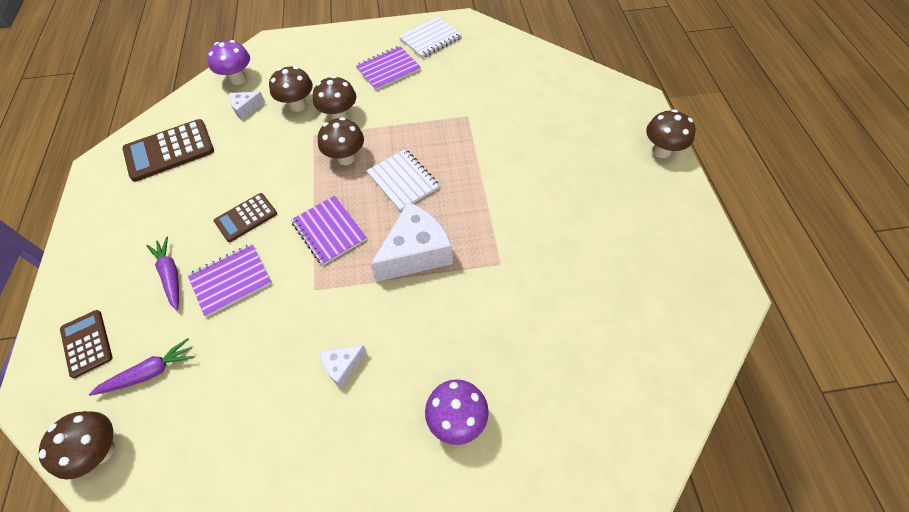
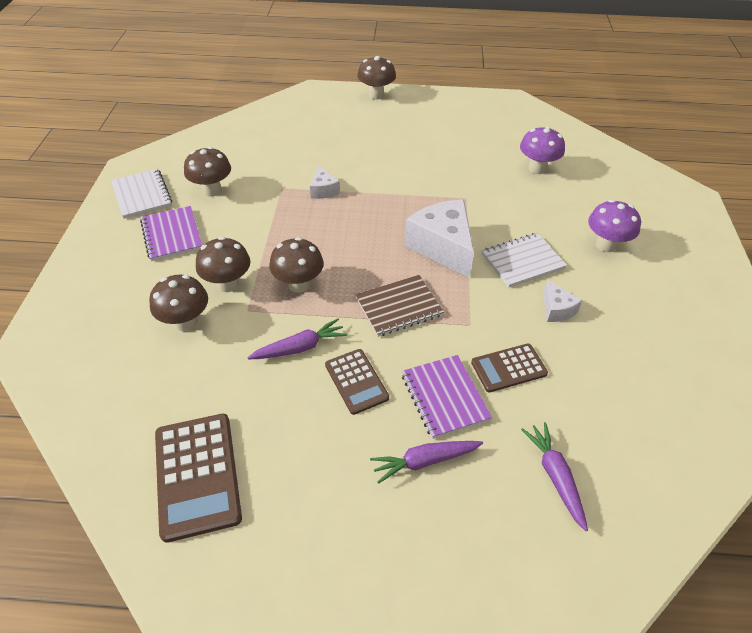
camera: 80 degrees left, 10 degrees down
(87, 343) = (511, 556): brown calculator -> brown calculator (508, 368)
(101, 450) = (646, 520): brown mushroom -> brown mushroom (212, 190)
(238, 79) = (88, 387): purple mushroom -> purple mushroom (537, 168)
(246, 109) = (160, 378): white cheese -> white cheese (323, 190)
(278, 175) = (300, 347): none -> purple carrot
(329, 231) = (399, 307): purple notebook -> brown notebook
(403, 181) = (350, 244): white notebook -> white notebook (522, 261)

